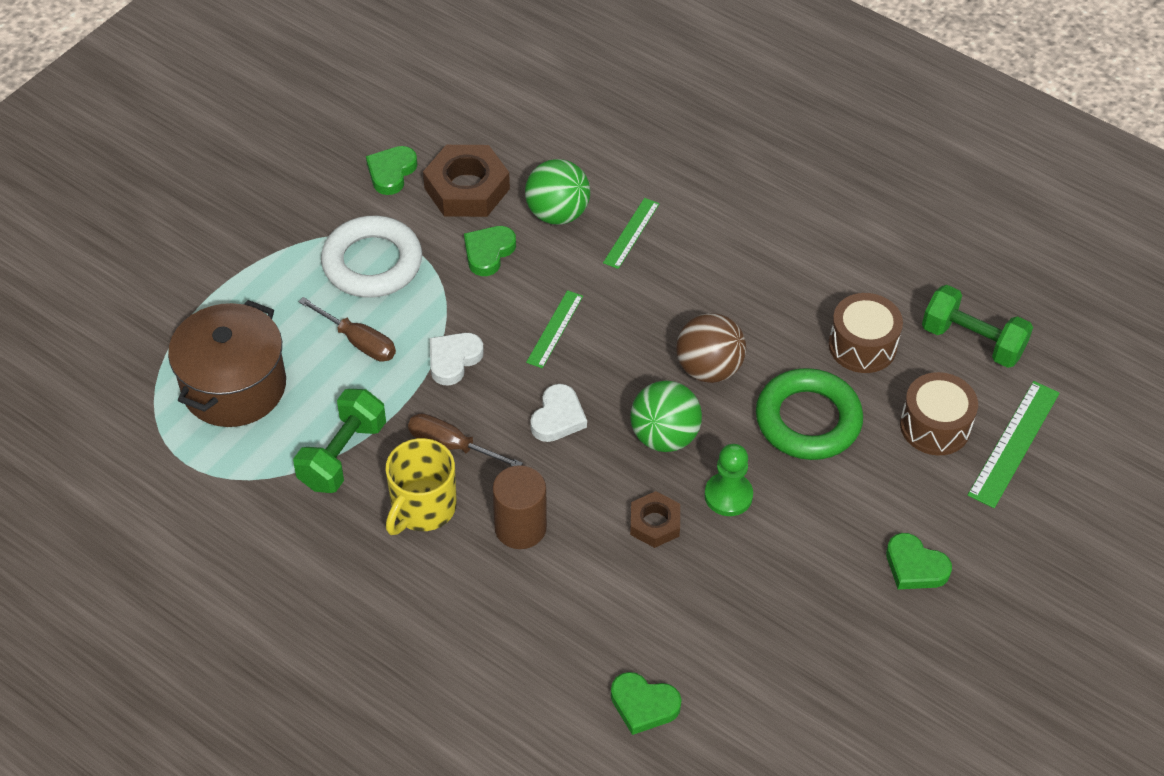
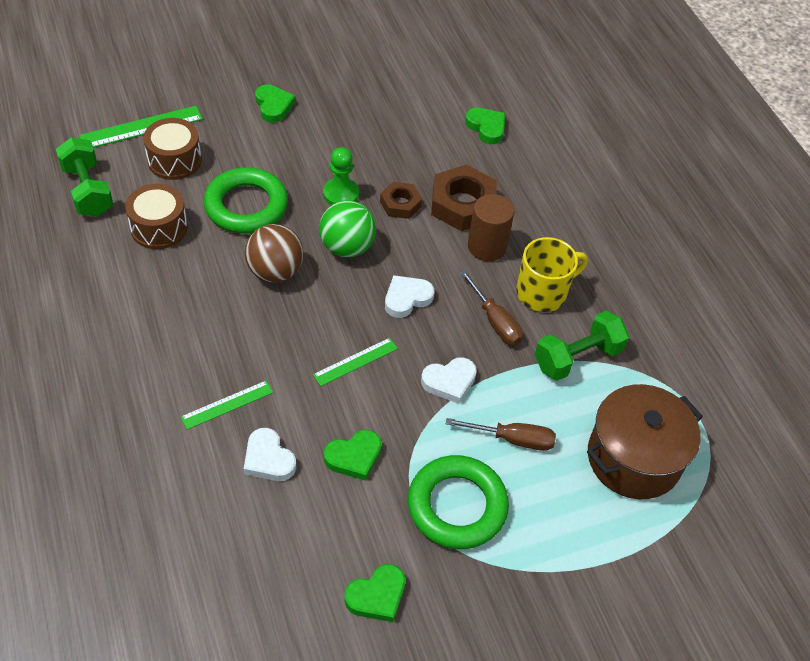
camera: 150 degrees left, 0 degrees up
(359, 342) = (513, 439): brown screwdriver -> brown screwdriver turned 120 degrees clockwise
(372, 263) = (457, 506): white ring -> green ring
(467, 188) = (323, 533): brown nut -> brown nut (463, 204)
(557, 213) = (268, 459): green ball -> white heart

